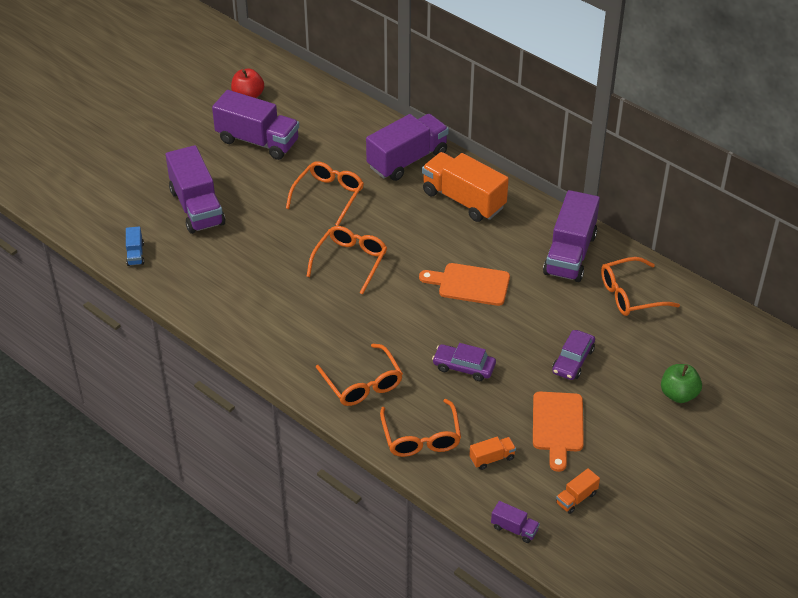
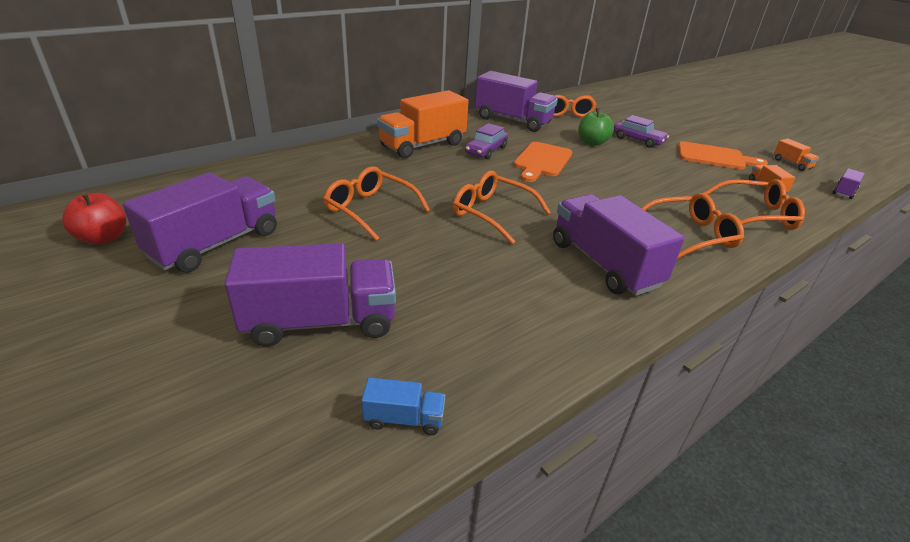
camera: 80 degrees left, 10 degrees down
(407, 160) = (343, 159): purple truck -> purple truck (604, 264)
(464, 367) = (654, 181): purple car -> purple car (486, 150)
(678, 394) = (667, 116): green apple -> green apple (592, 142)

